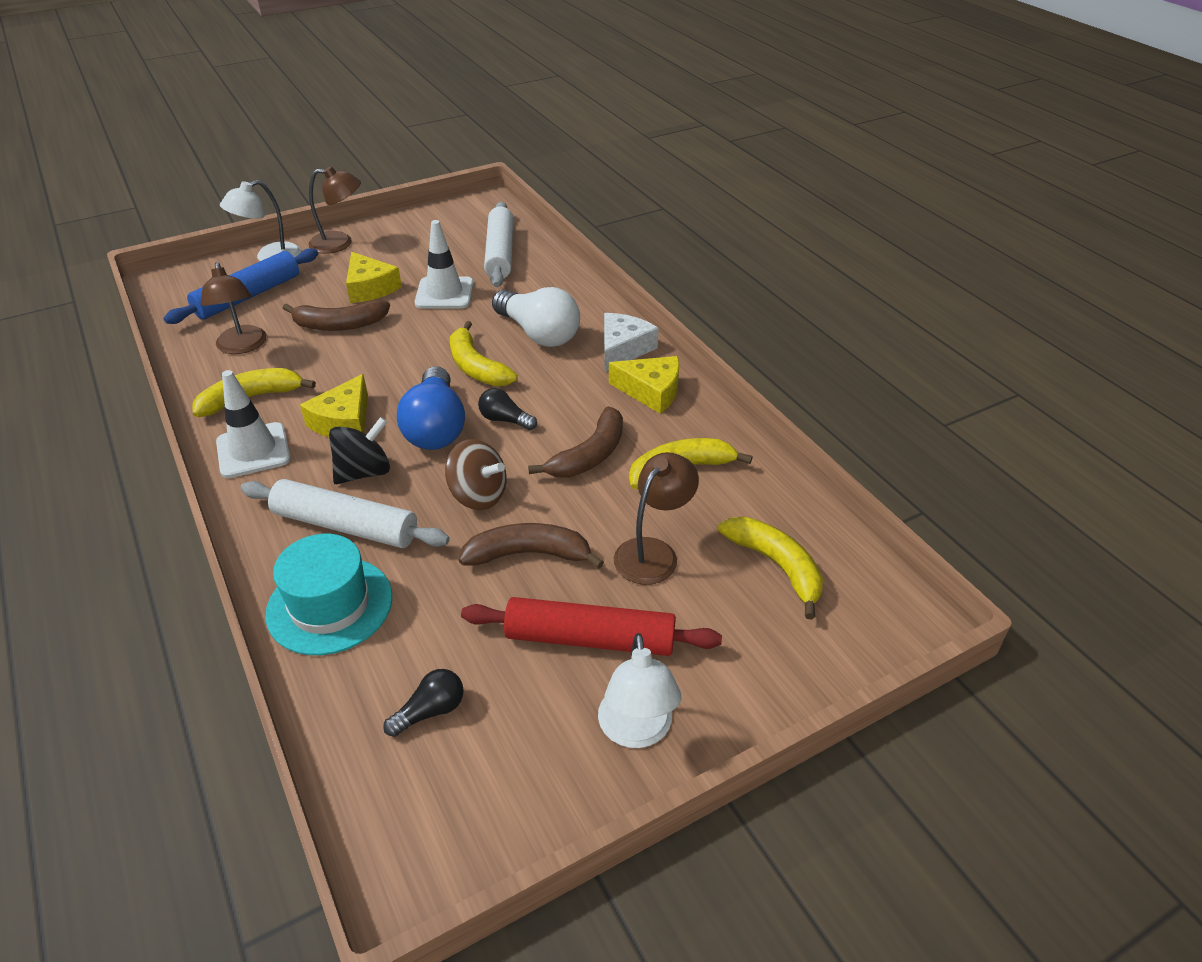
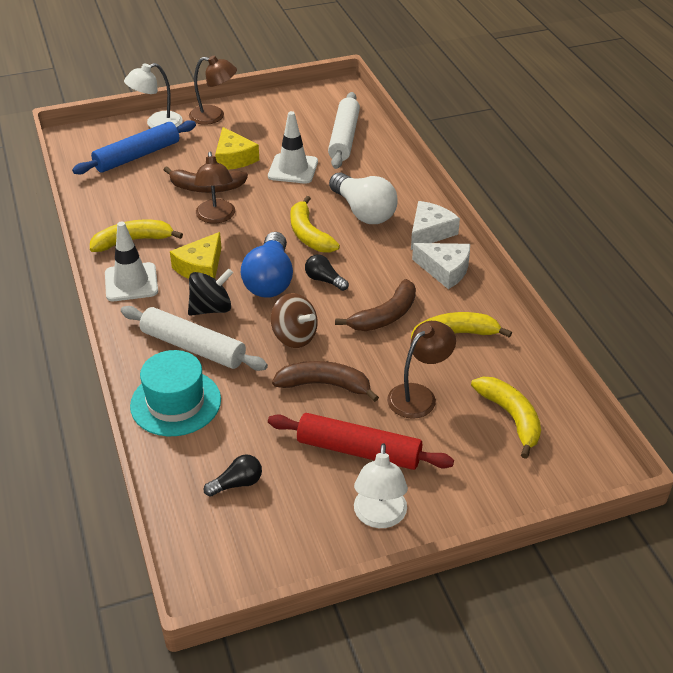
camera: 10 degrees right, 0 degrees up
(242, 346) = (129, 198): brown lamp -> brown lamp (216, 217)
(651, 391) = (445, 270): yellow cheese -> white cheese

